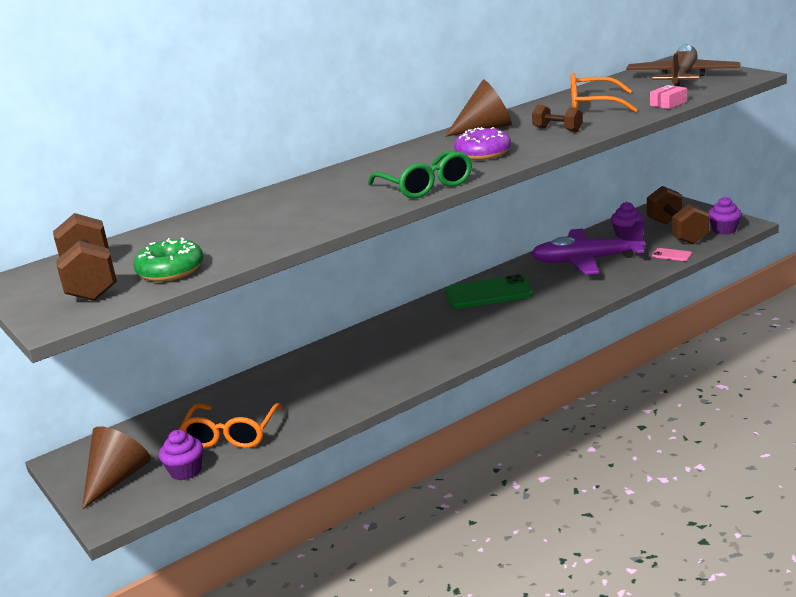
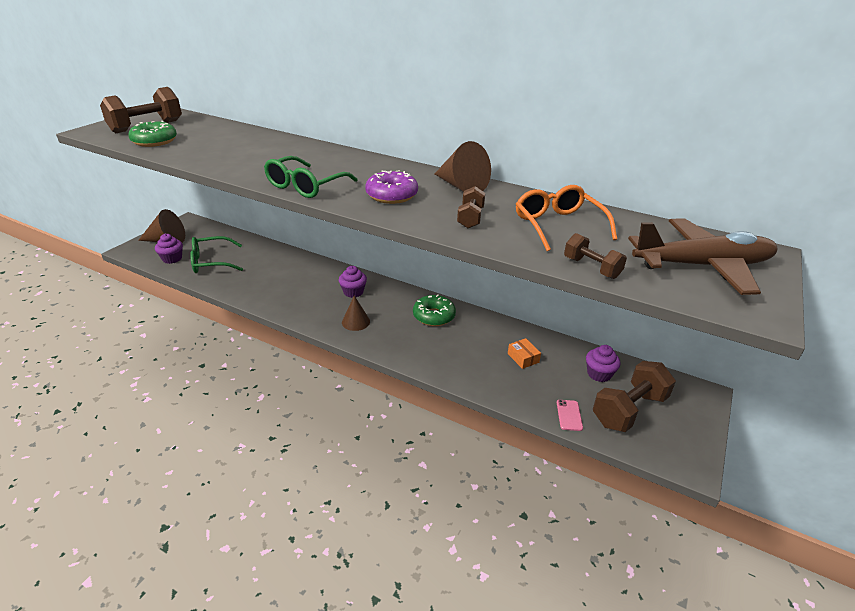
camera: 60 degrees right, 10 degrees up
(231, 434) = (212, 262): orange glasses -> green glasses
(466, 337) = (356, 322): none -> brown cone
(488, 293) = (434, 316): green phone -> green donut
(586, 261) = (523, 358): purple plane -> orange box
(668, 103) = (591, 268): pink box -> brown dumbbell
(724, 230) = (661, 449): purple cupcake -> purple cupcake (353, 292)

